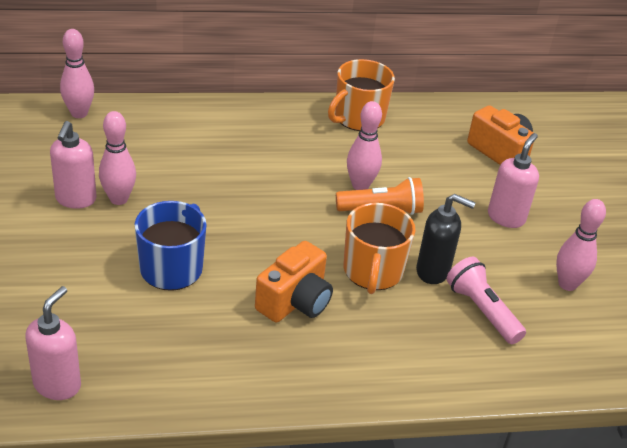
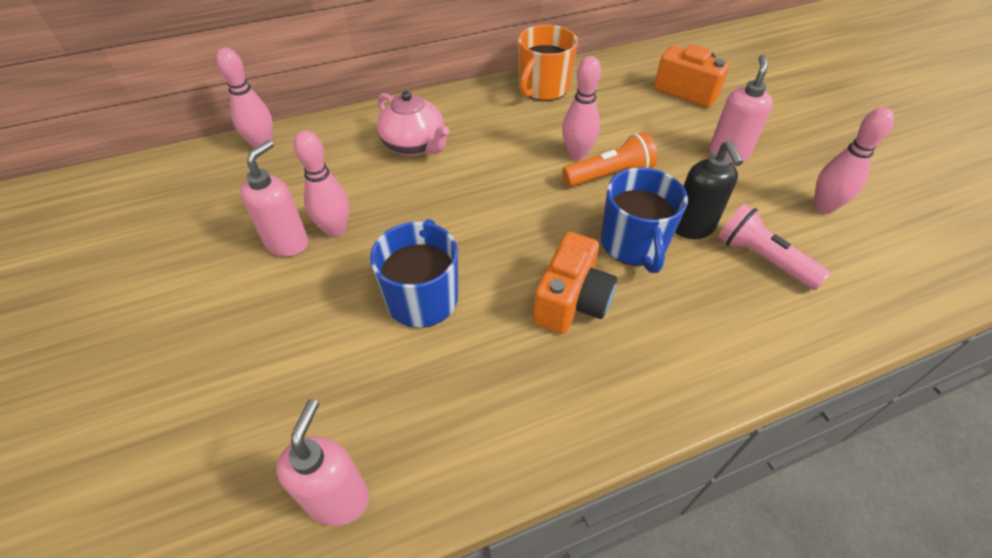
camera: 10 degrees left, 10 degrees up
(75, 199) = (287, 243): pink soap dispenser -> pink soap dispenser turned 150 degrees counterclockwise
(214, 143) = (414, 145): none -> pink teapot
(372, 271) = (633, 244): orange mug -> blue mug
(433, 271) = (692, 228): black soap dispenser -> black soap dispenser turned 75 degrees clockwise

